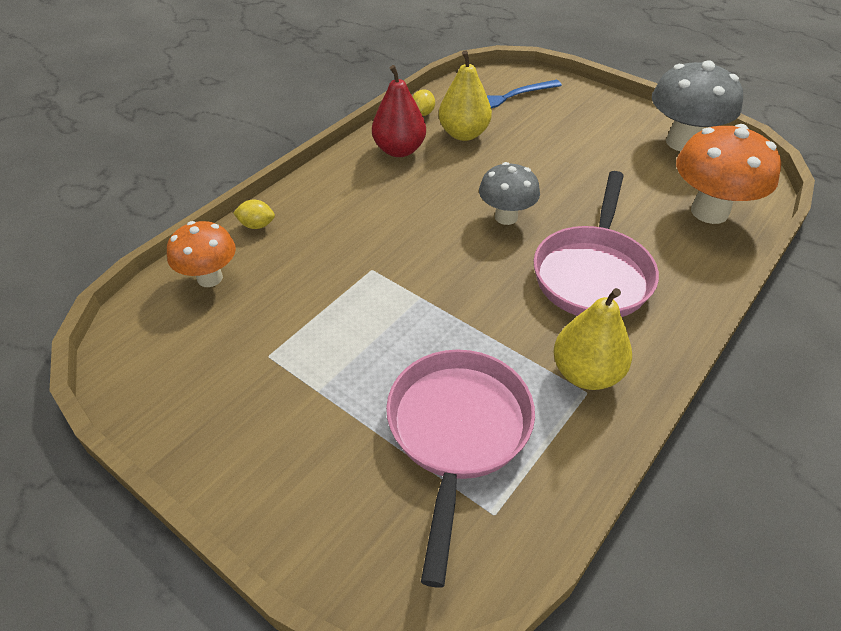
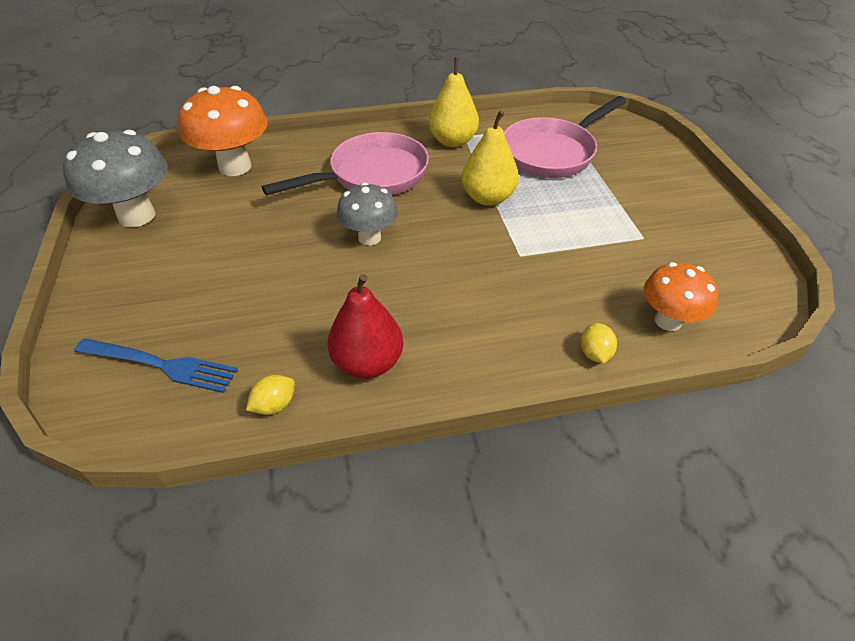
camera: 140 degrees left, 0 degrees up
(257, 225) = (594, 353): yellow lemon -> yellow lemon turned 45 degrees clockwise
(463, 134) = (279, 342): yellow pear -> yellow pear (488, 198)

